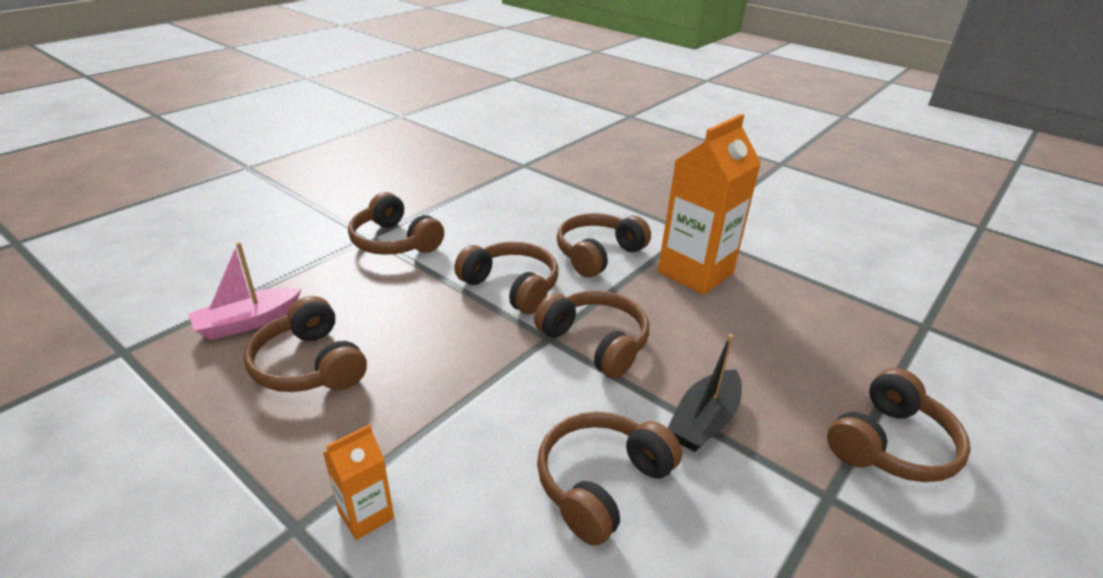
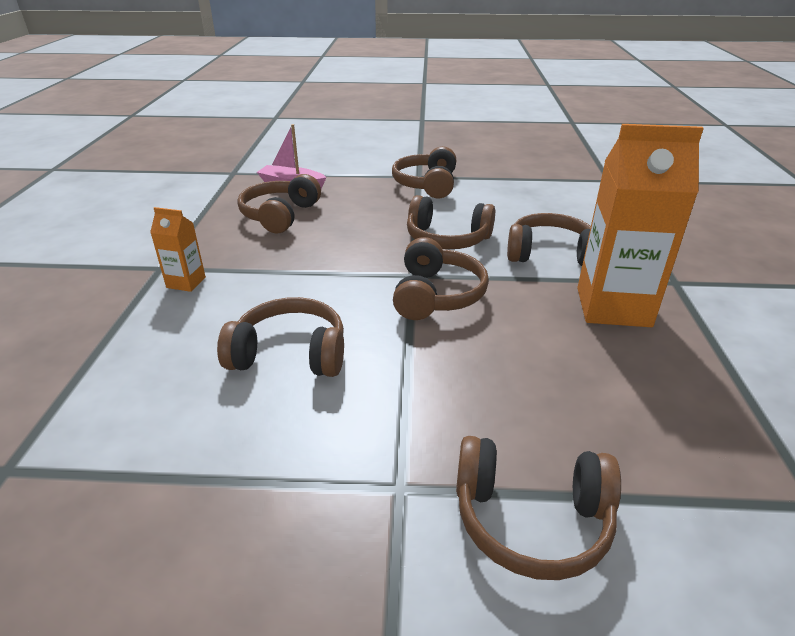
camera: 55 degrees right, 0 degrees up
(511, 287) = (447, 239): brown headphones -> brown headphones turned 105 degrees clockwise
(704, 421) = (413, 380): black boat -> none

